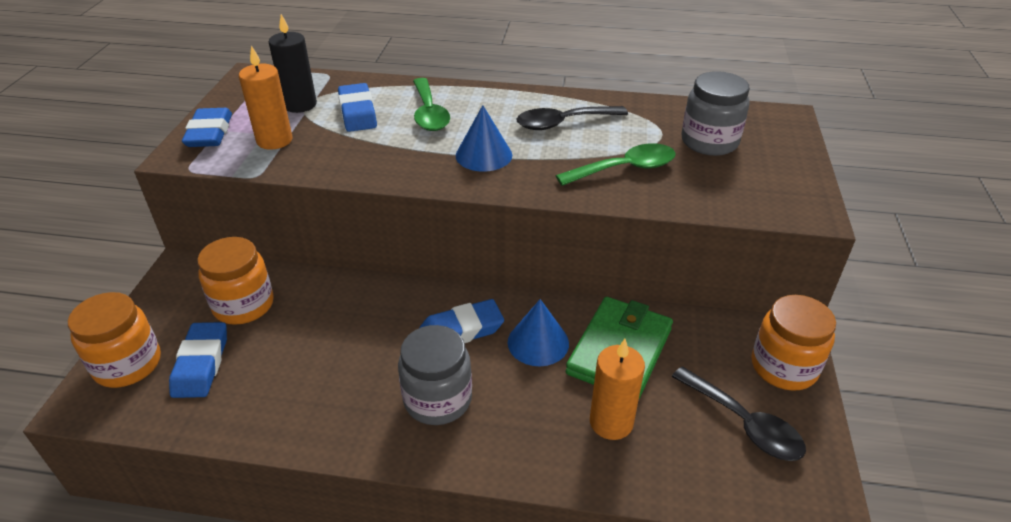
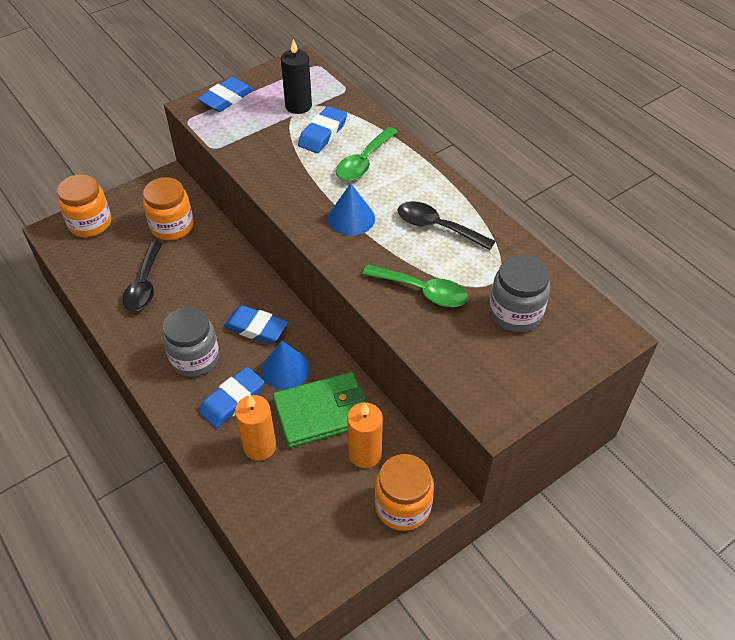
camera: 45 degrees right, 10 degrees up
(201, 364) = (118, 248): blue eraser -> blue eraser (232, 400)
(274, 140) = (252, 127): orange candle -> orange candle (365, 454)
(744, 423) = (327, 512): black spoon -> black spoon (144, 285)

